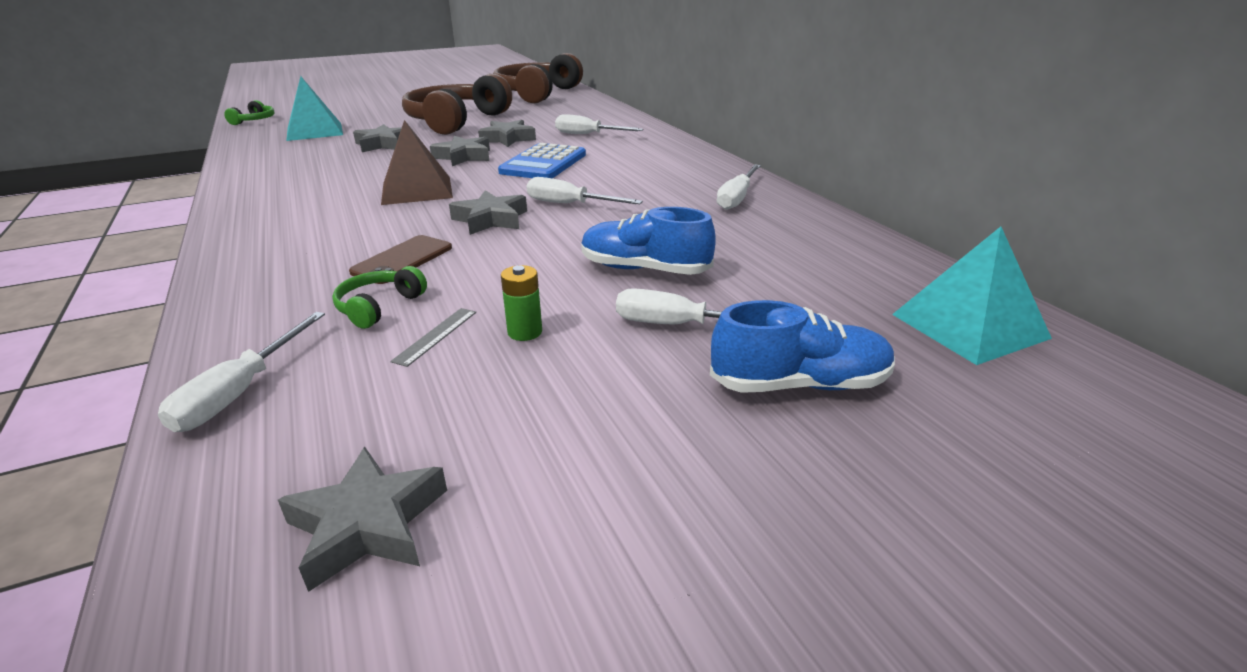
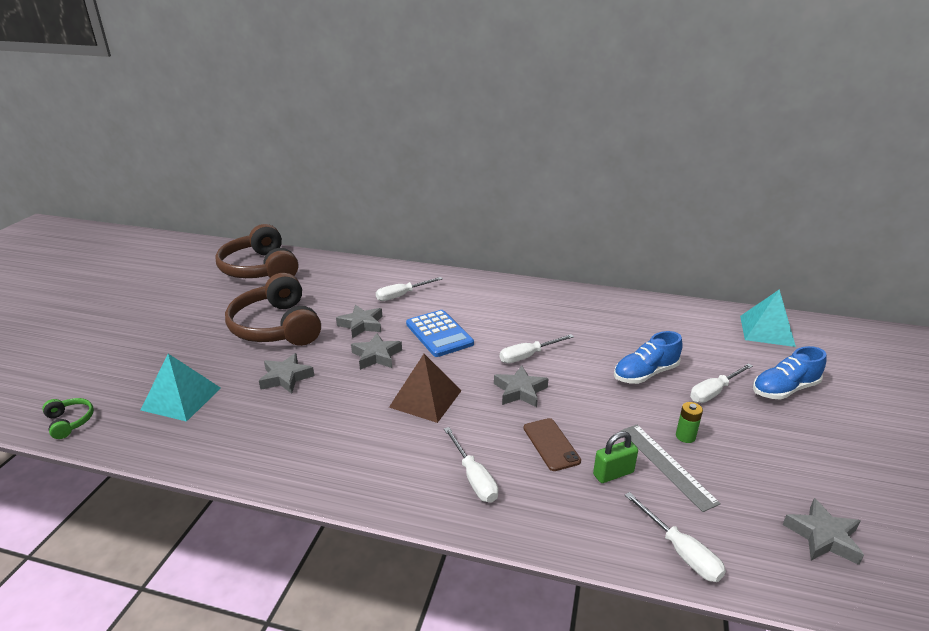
camera: 50 degrees left, 0 degrees up
(379, 307) = (613, 473): green headphones -> green padlock
(436, 336) = (667, 465): grey ruler -> grey ruler, size x1.87
(736, 198) = (581, 306): white screwdriver -> white screwdriver (474, 478)
(799, 384) = (784, 389): blue shoe -> blue shoe turned 150 degrees counterclockwise

